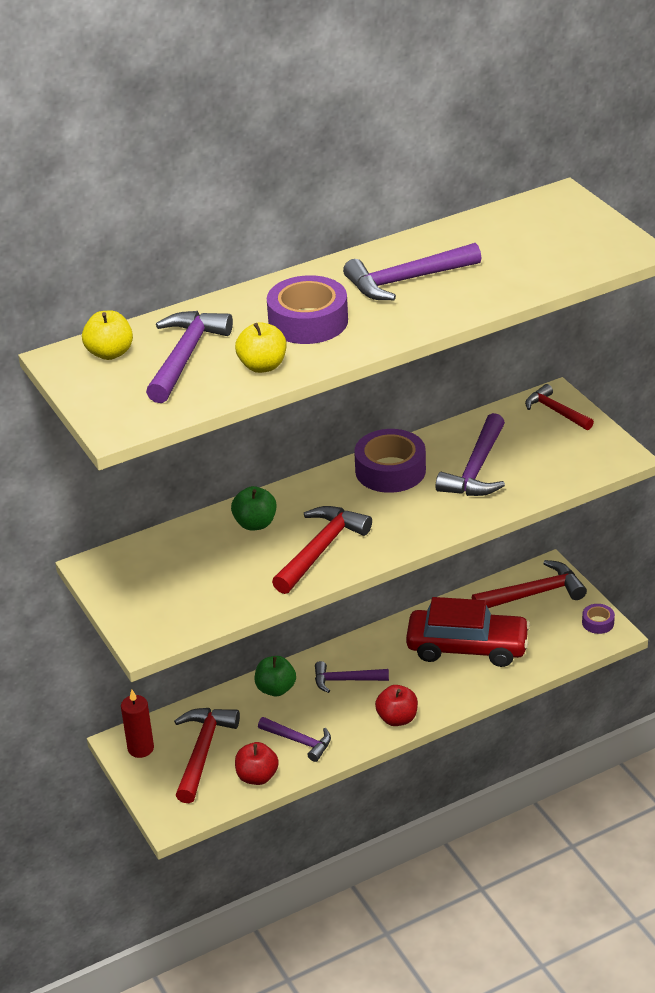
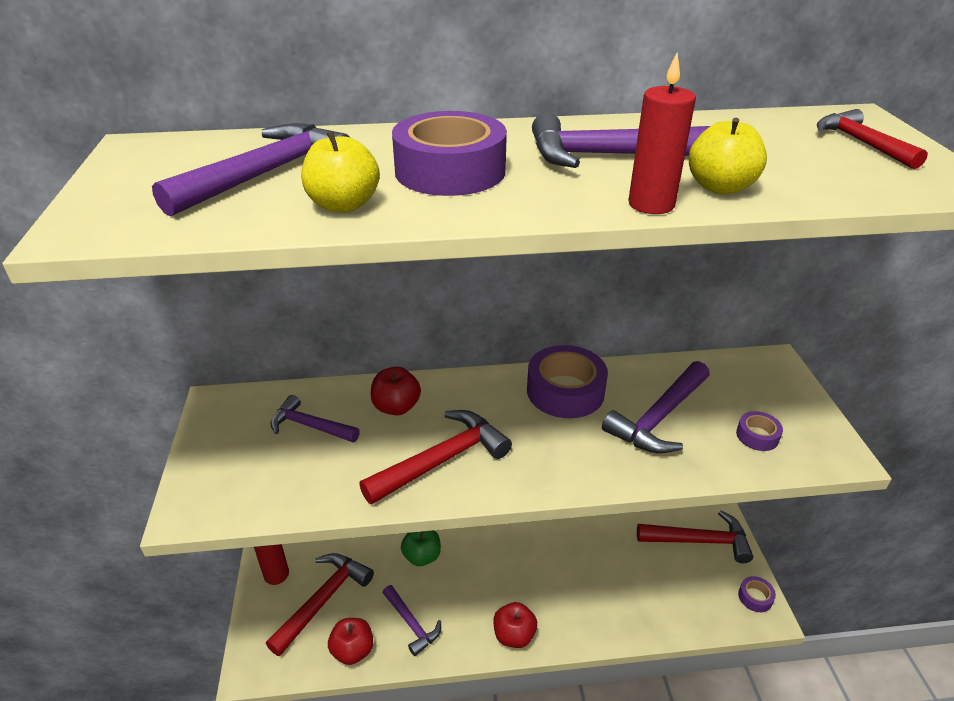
camera: 20 degrees right, 0 degrees up
(110, 353) = (191, 152): yellow apple -> yellow apple (720, 187)
(255, 524) = (396, 407): green apple -> red apple
(346, 680) = (487, 571): purple hammer -> purple hammer (310, 426)
(453, 315) = (651, 204): none -> red candle
(467, 647) = (614, 577): red car -> none
(556, 411) = (772, 378): red hammer -> red hammer (862, 143)
(557, 460) = (757, 436): none -> purple tape

